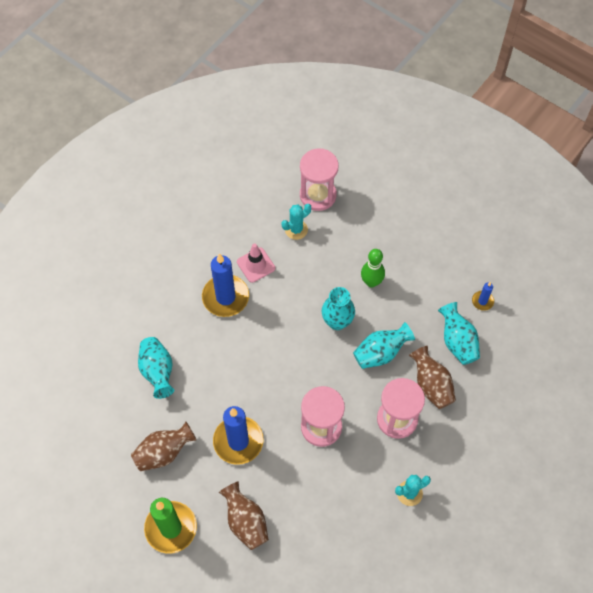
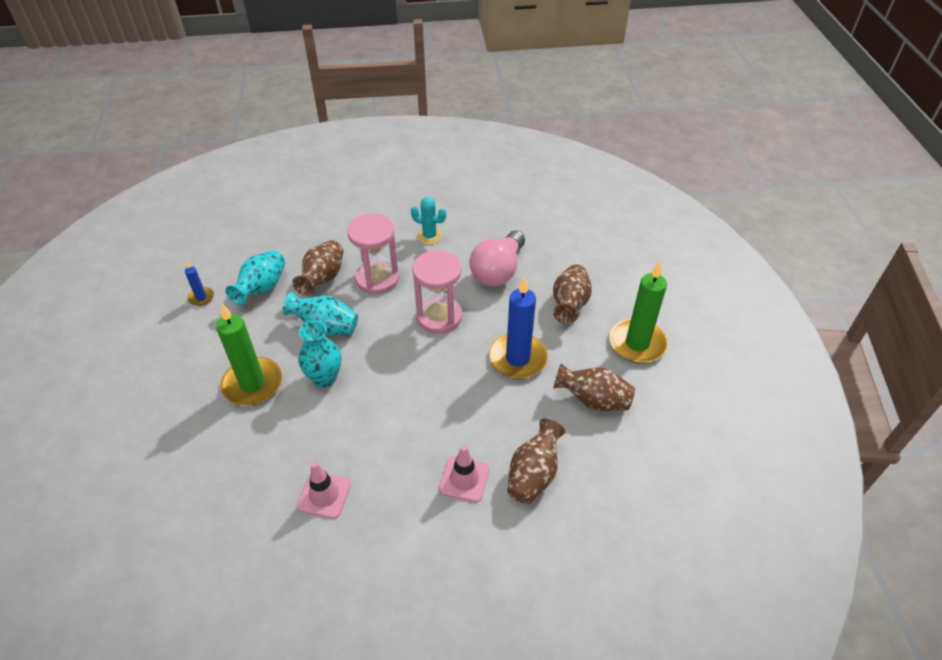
camera: 135 degrees left, 15 degrees down
(158, 372) = (533, 474): turquoise vase -> brown vase
(193, 336) = (464, 479): none -> pink traffic cone
(225, 297) = (391, 489): blue candle -> none
(296, 229) = (241, 495): turquoise cactus -> none
(318, 195) = (171, 512): pink hourglass -> none
(325, 506) = (498, 271): none -> pink light bulb
(371, 282) = (252, 384): green bowling pin -> green candle

